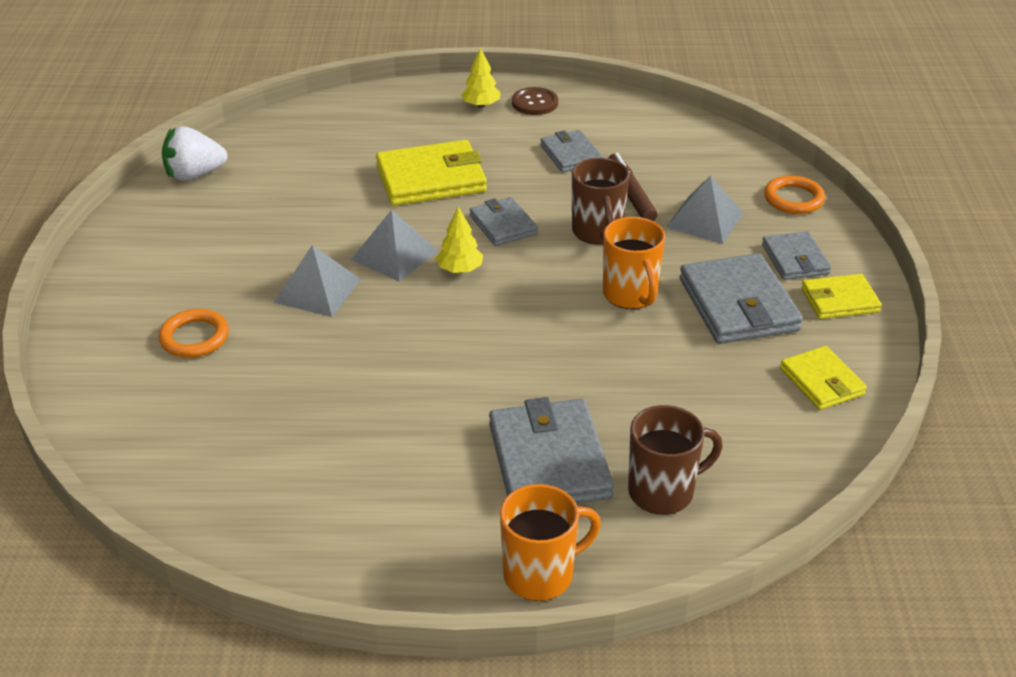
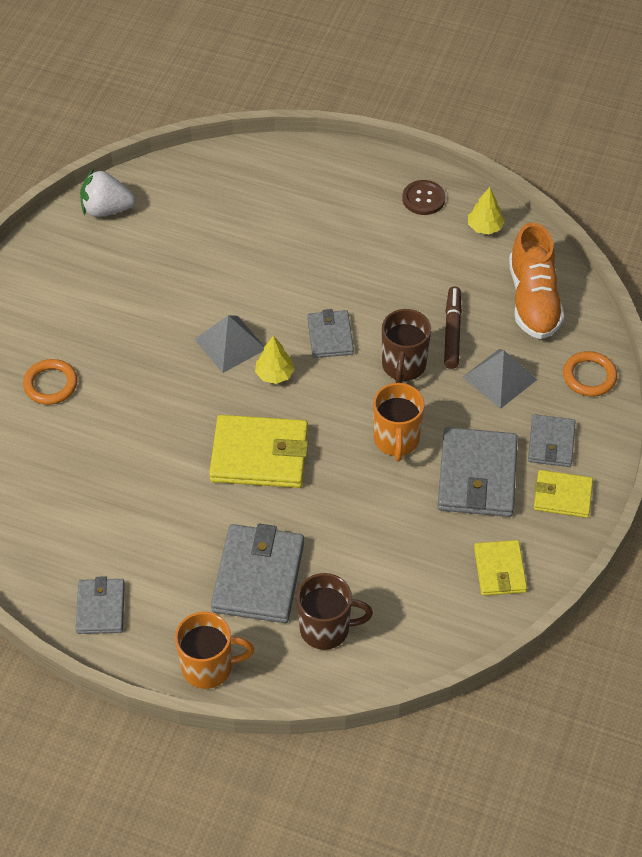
camera: 20 degrees right, 15 degrees up
(317, 290) = (156, 364): grey pyramid -> none
(431, 179) = (294, 267): yellow wallet -> yellow wallet (259, 455)
(481, 105) = (375, 189): yellow tree -> yellow tree (484, 227)
(571, 155) = (424, 271): grey wallet -> grey wallet (101, 608)
(695, 154) = (533, 300): none -> orange shoe

